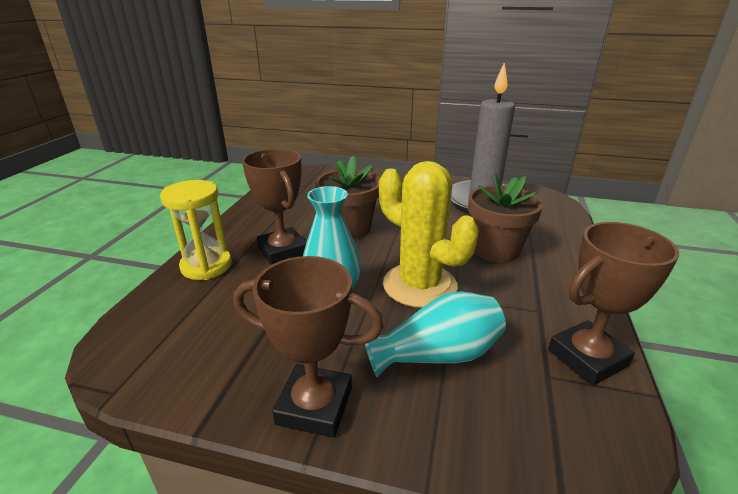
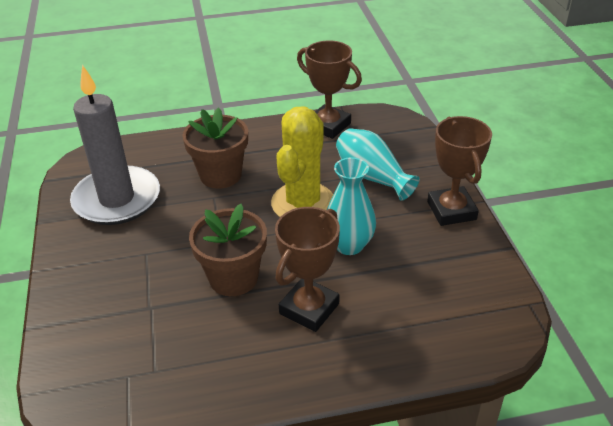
camera: 115 degrees left, 10 degrees up
(206, 266) = (374, 353): yellow hourglass -> none

